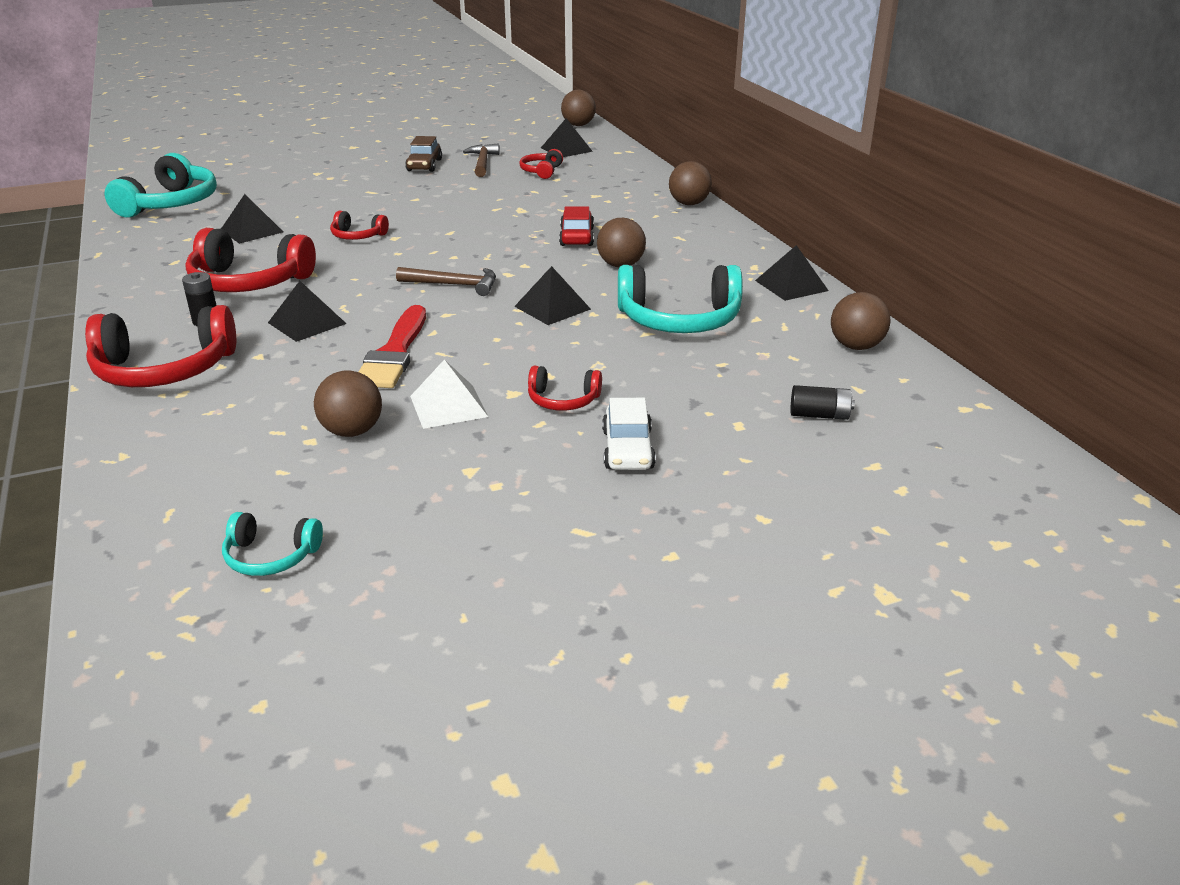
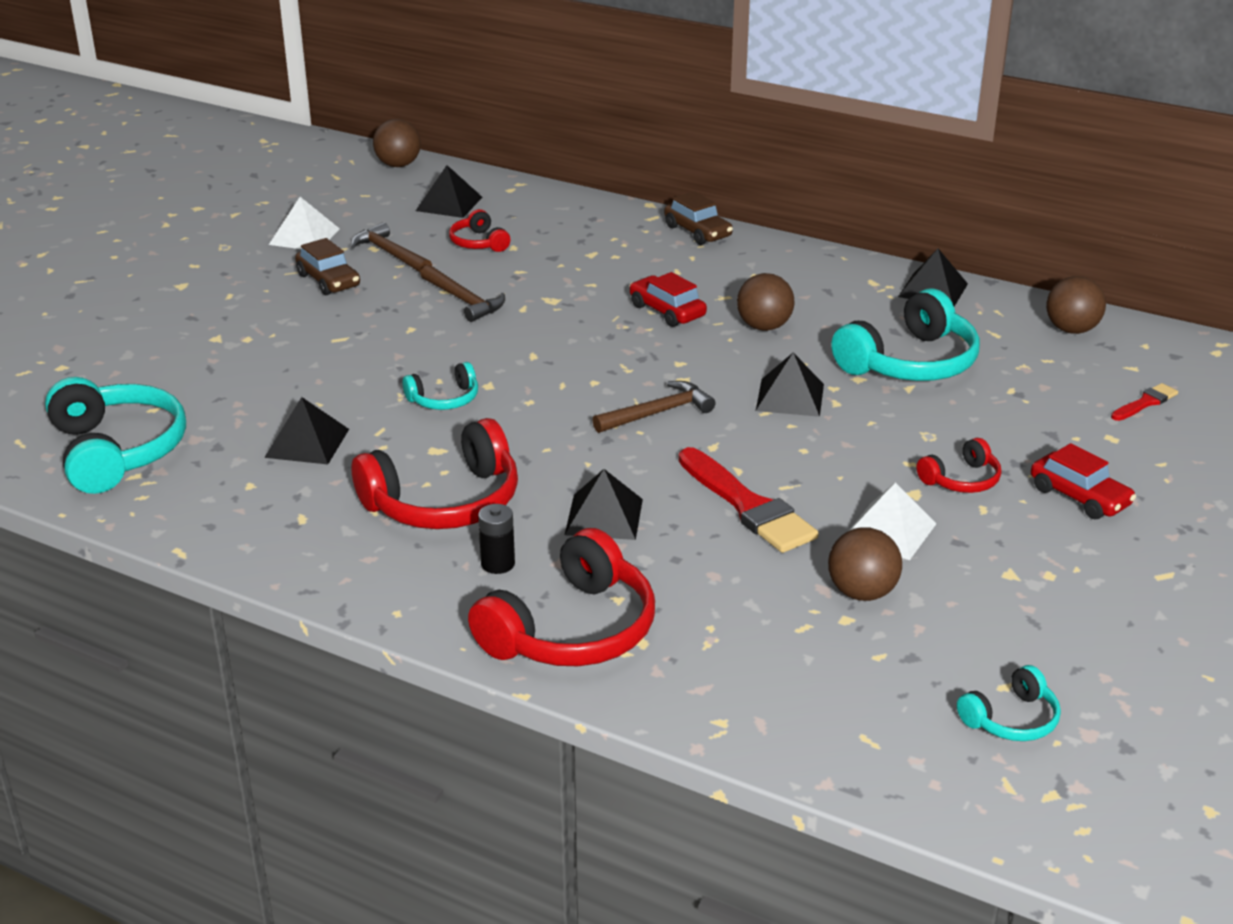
camera: 40 degrees left, 0 degrees up
(357, 236) = (444, 399): red headphones -> turquoise headphones
(457, 143) = (304, 236): none -> white pyramid
(472, 195) = (464, 300): none -> brown hammer
(628, 449) = (1079, 497): white car -> red car
(689, 204) = (698, 232): brown ball -> brown car
(819, 415) = (1145, 403): black battery -> red brush

